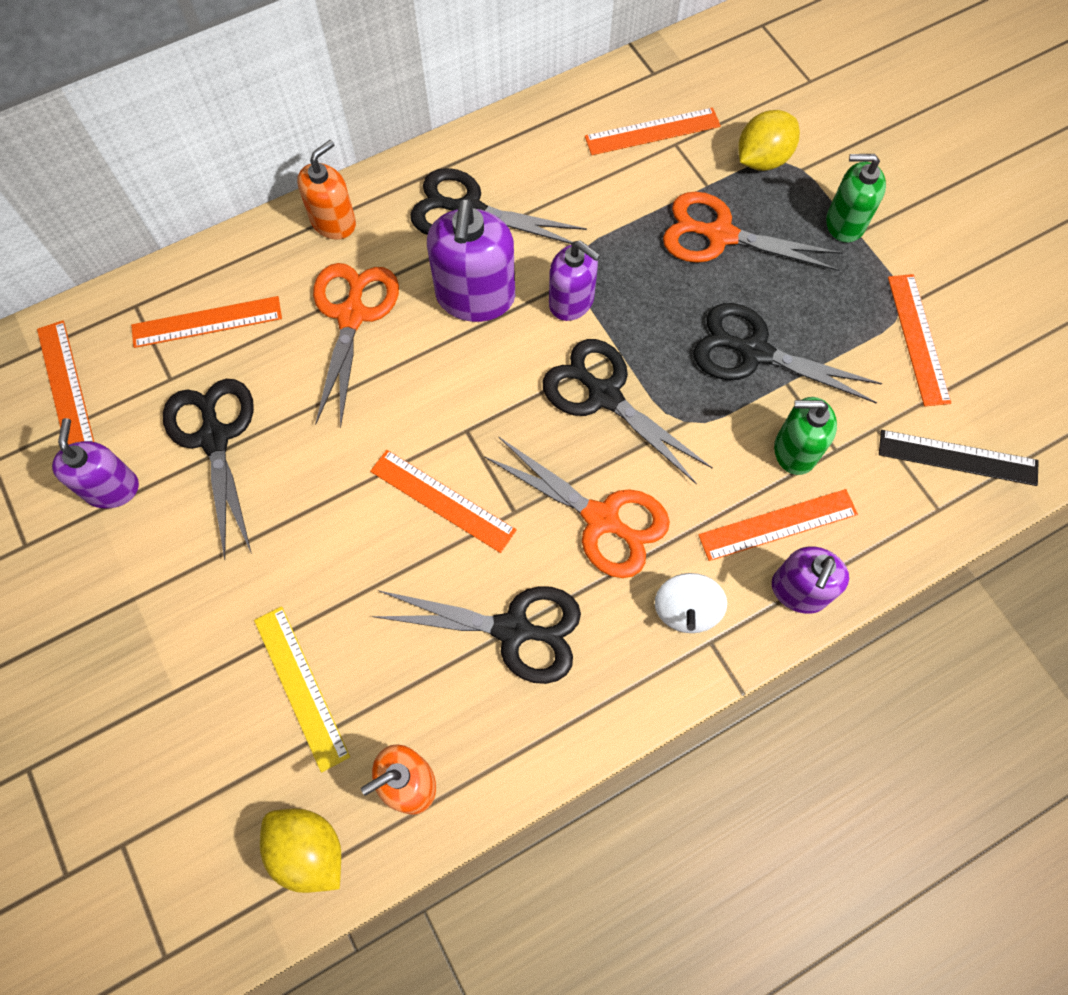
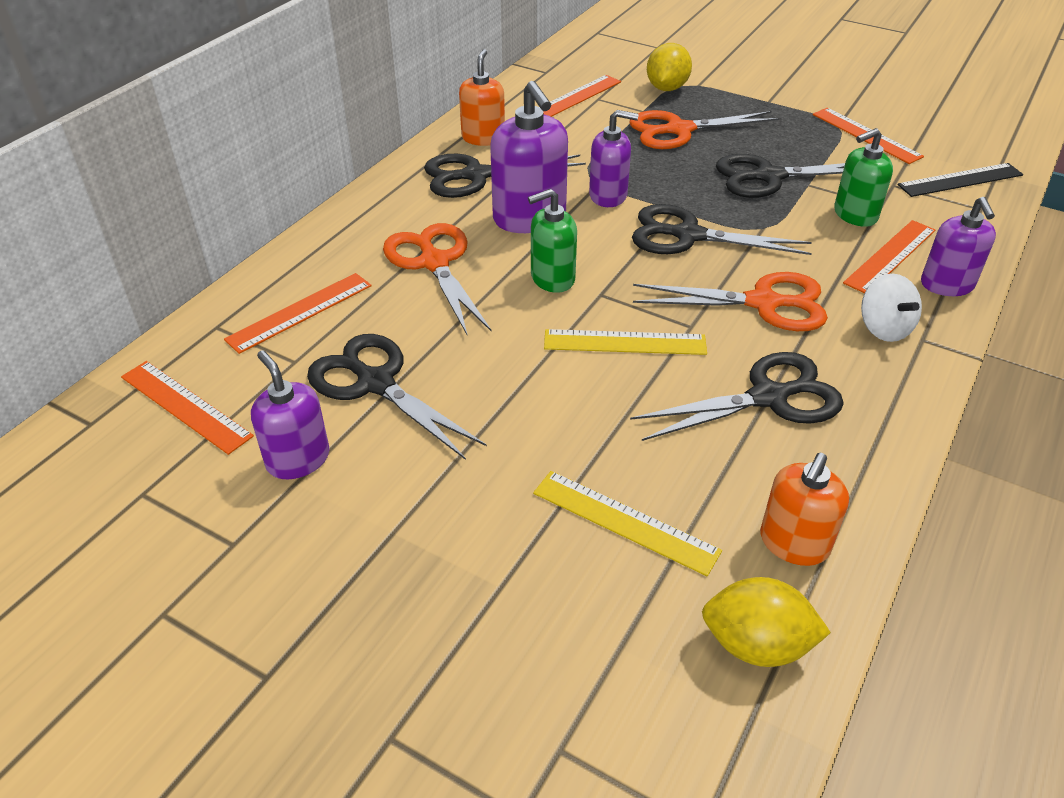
camera: 30 degrees left, 25 degrees down
(334, 222) = (366, 216): orange soap dispenser -> orange soap dispenser (483, 138)
(442, 500) = (625, 342): orange ruler -> yellow ruler
(844, 223) = (755, 100): green soap dispenser -> green soap dispenser (552, 278)

